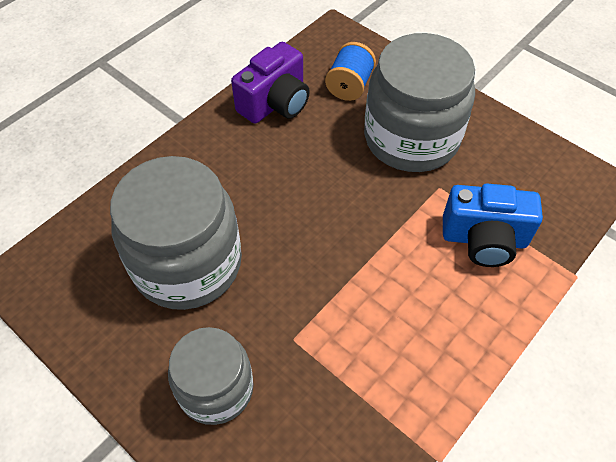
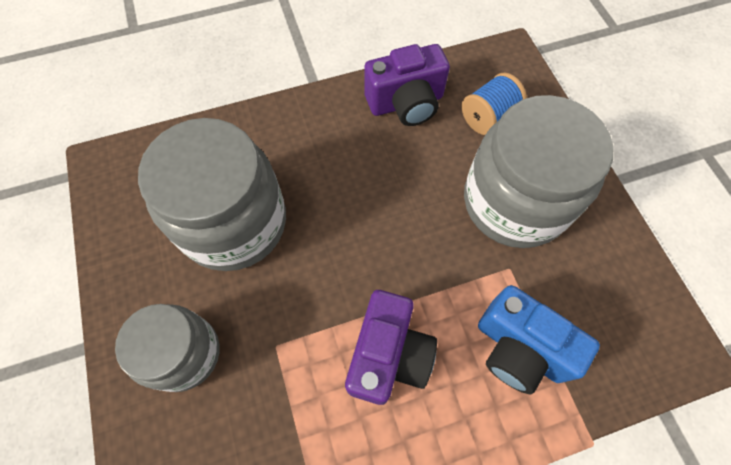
camera: 30 degrees right, 10 degrees up
(390, 296) = (388, 355): none -> purple camera

